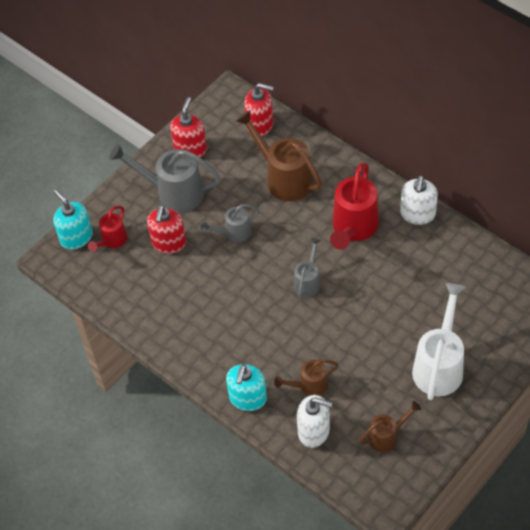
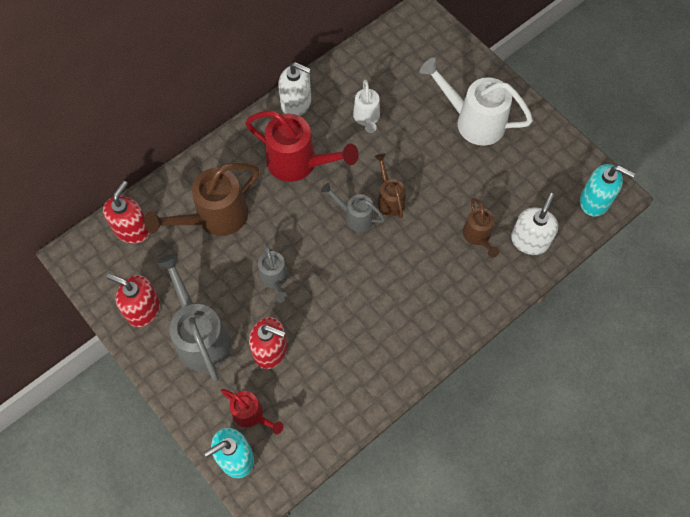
camera: 85 degrees left, 10 degrees up
(173, 192) = (200, 336): grey watering can -> grey watering can turned 135 degrees clockwise
(247, 398) = (484, 296): turquoise soap dispenser -> turquoise soap dispenser (595, 201)
(386, 436) = (542, 179): brown watering can -> brown watering can (389, 199)
(417, 273) = (366, 118): none -> white watering can

